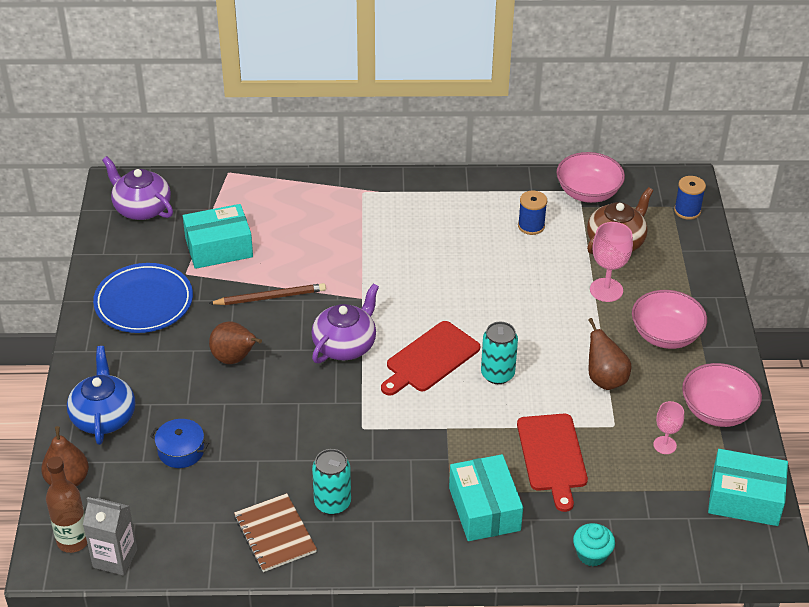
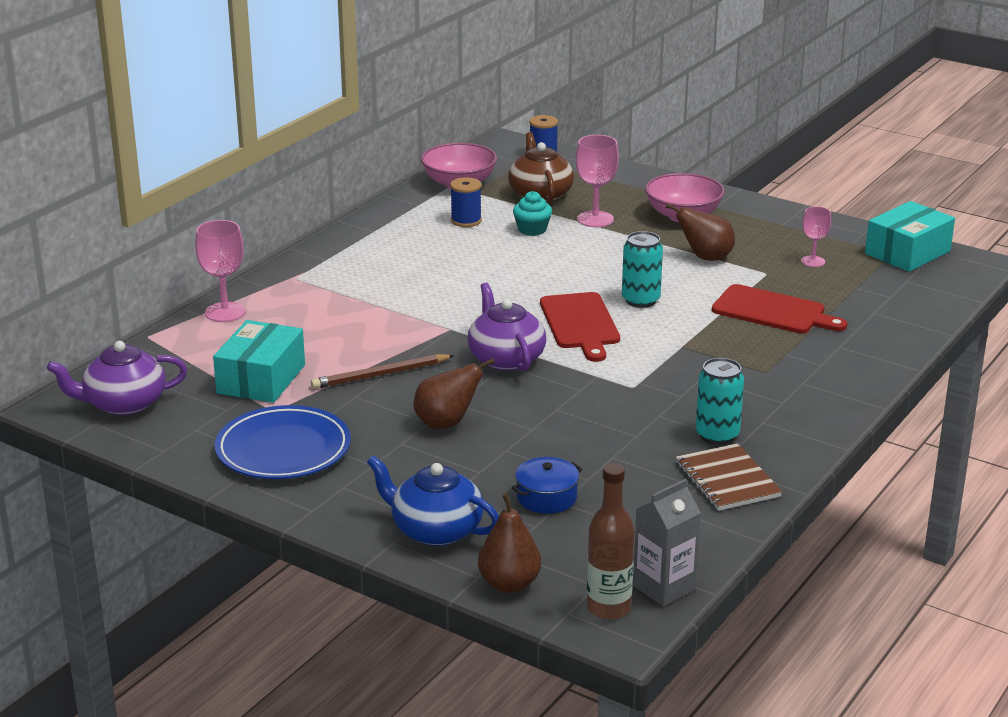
camera: 55 degrees left, 15 degrees down
(270, 297) = (380, 375): brown pencil -> brown pencil turned 135 degrees counterclockwise
(275, 534) = (727, 480): brown notebook -> brown notebook turned 60 degrees clockwise
(288, 187) = (225, 312): none -> pink goblet
(484, 509) = (805, 363): turquoise box -> none
(592, 554) = (908, 334): turquoise cupcake -> turquoise cupcake (532, 229)
(717, 411) = (797, 228): pink bowl -> none

